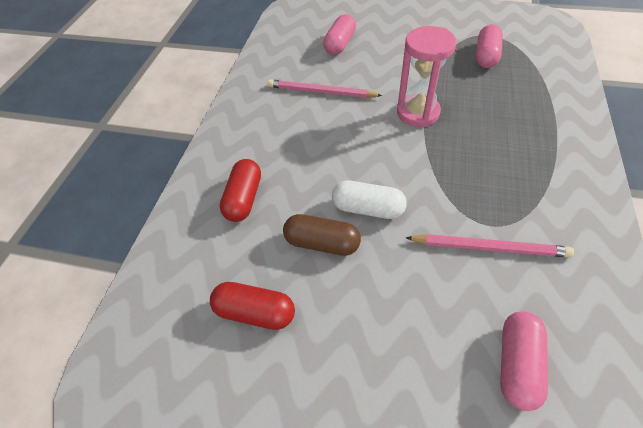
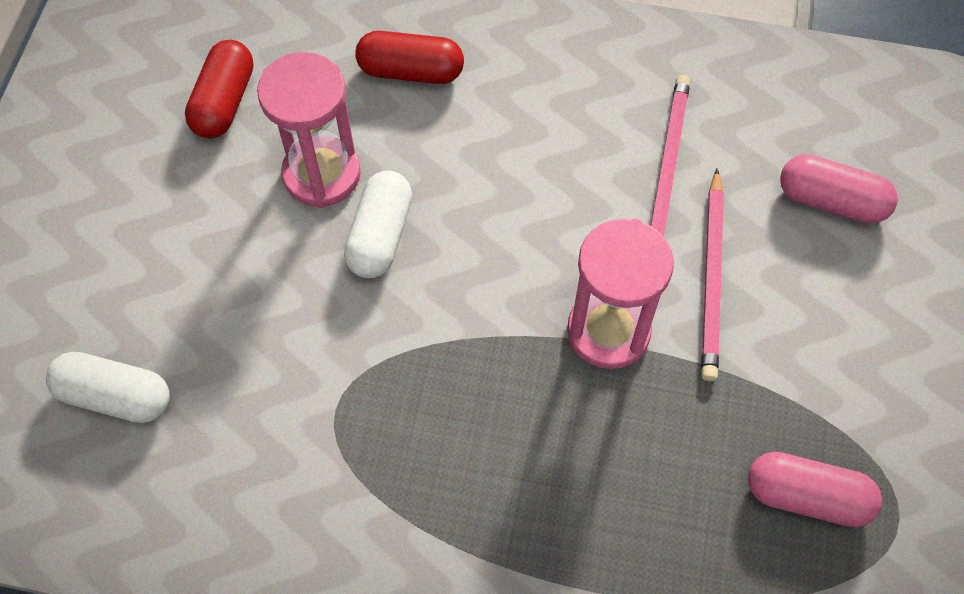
camera: 85 degrees right, 10 degrees up
(322, 243) = (322, 174): brown capsule -> pink hourglass
(489, 247) = (294, 398): pink pencil -> pink pencil (712, 278)
(517, 364) = (115, 396): pink capsule -> white capsule

